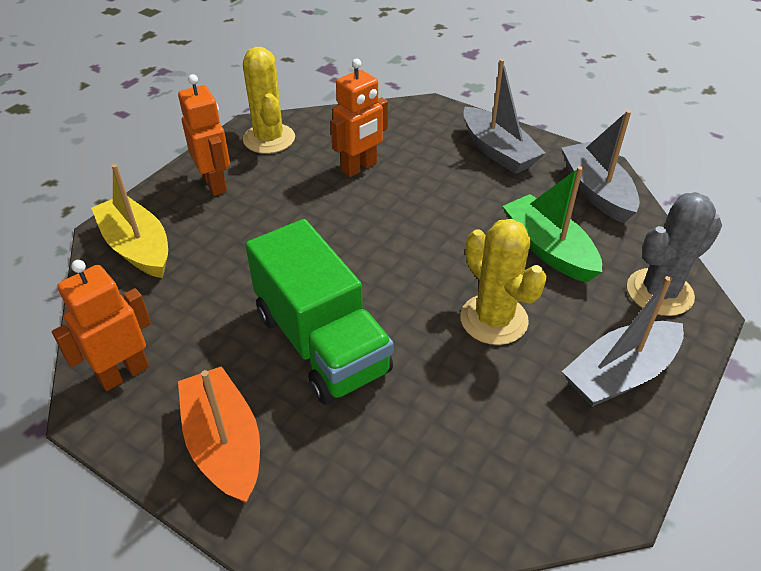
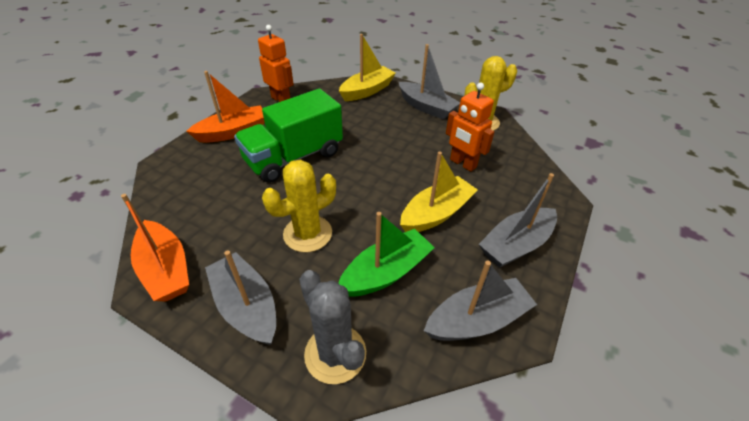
camera: 85 degrees right, 0 degrees up
(215, 184) = (426, 107): orange robot -> grey boat
(452, 200) = (436, 213): none -> yellow boat
(578, 482) = (166, 269): none -> orange boat

